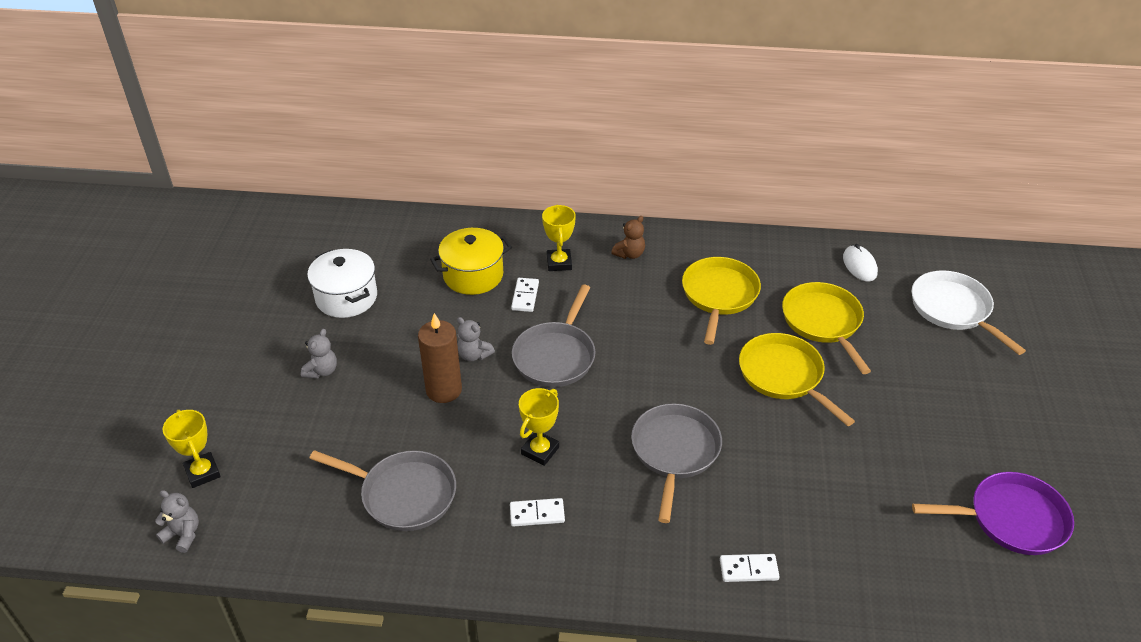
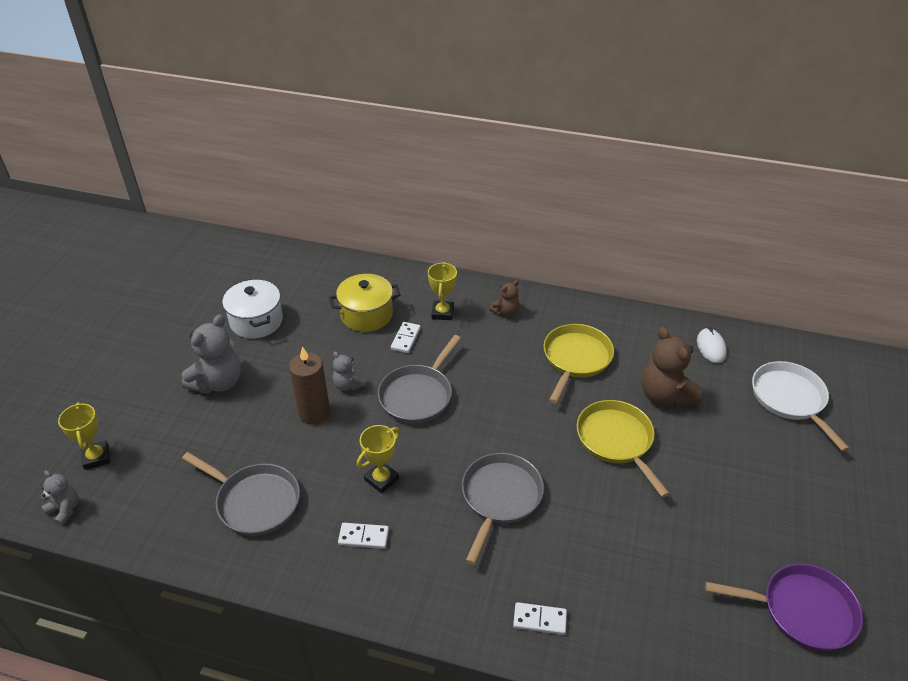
camera: 10 degrees right, 0 degrees up
(322, 371) = (218, 382): grey teddy bear -> grey teddy bear, size x1.86
(823, 322) = (665, 396): yellow pan -> brown teddy bear

